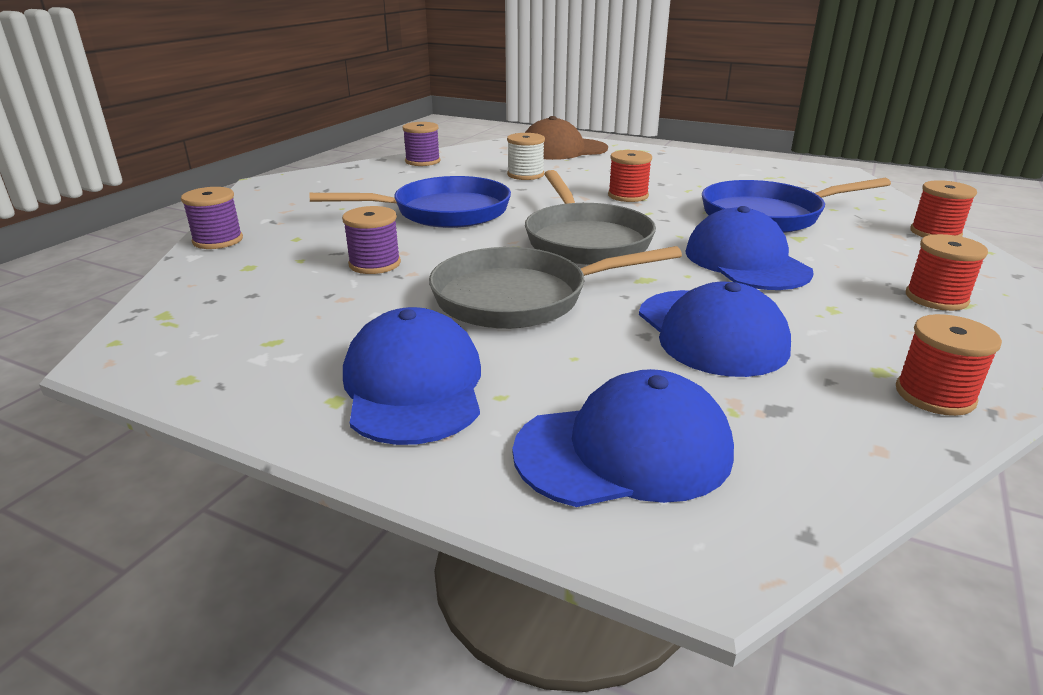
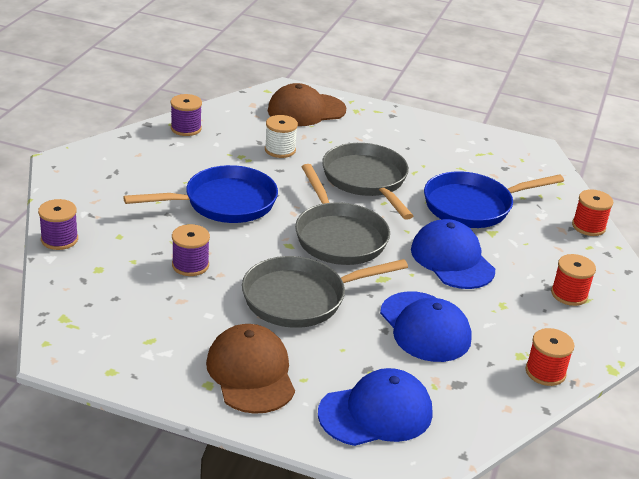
camera: 10 degrees left, 5 degrees up
(413, 385) = (251, 373): blue cap -> brown cap
(628, 196) = (367, 180): red spool -> grey pan

